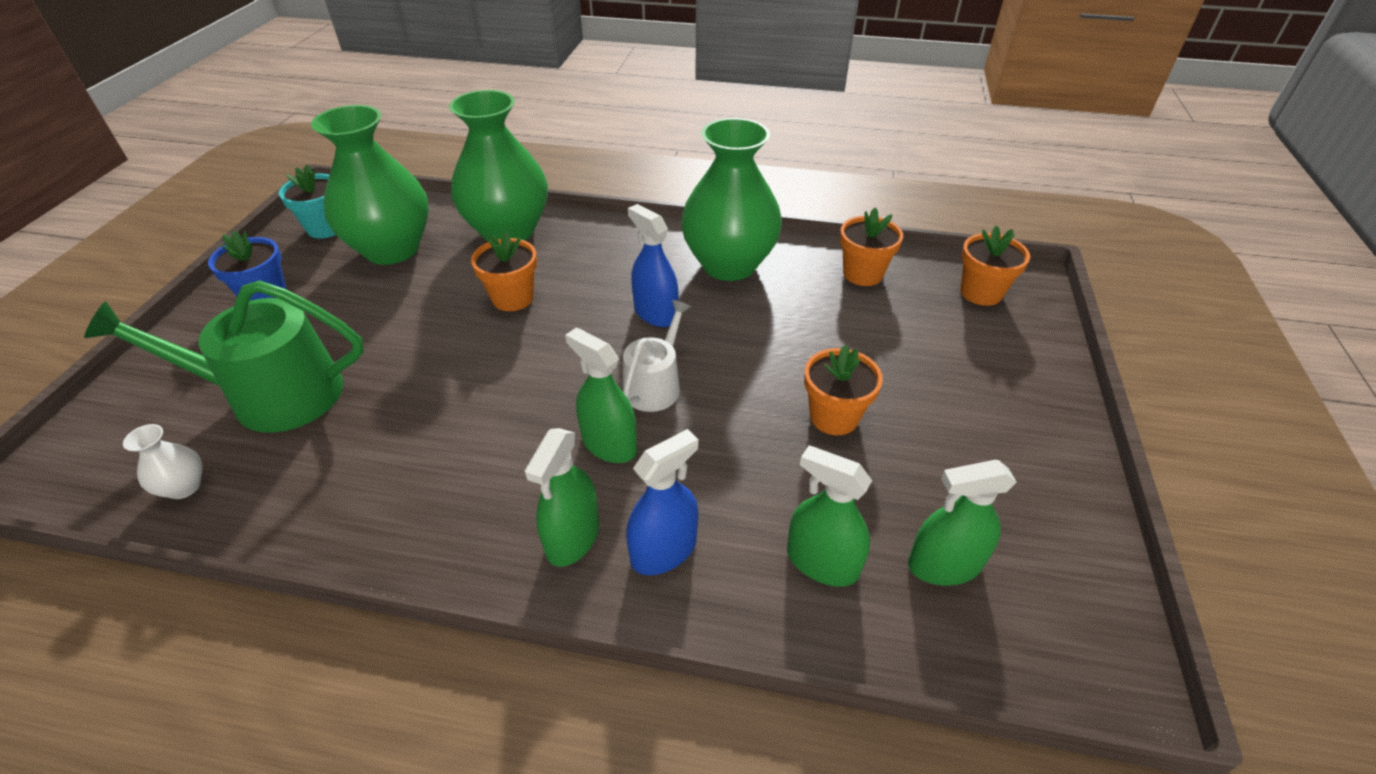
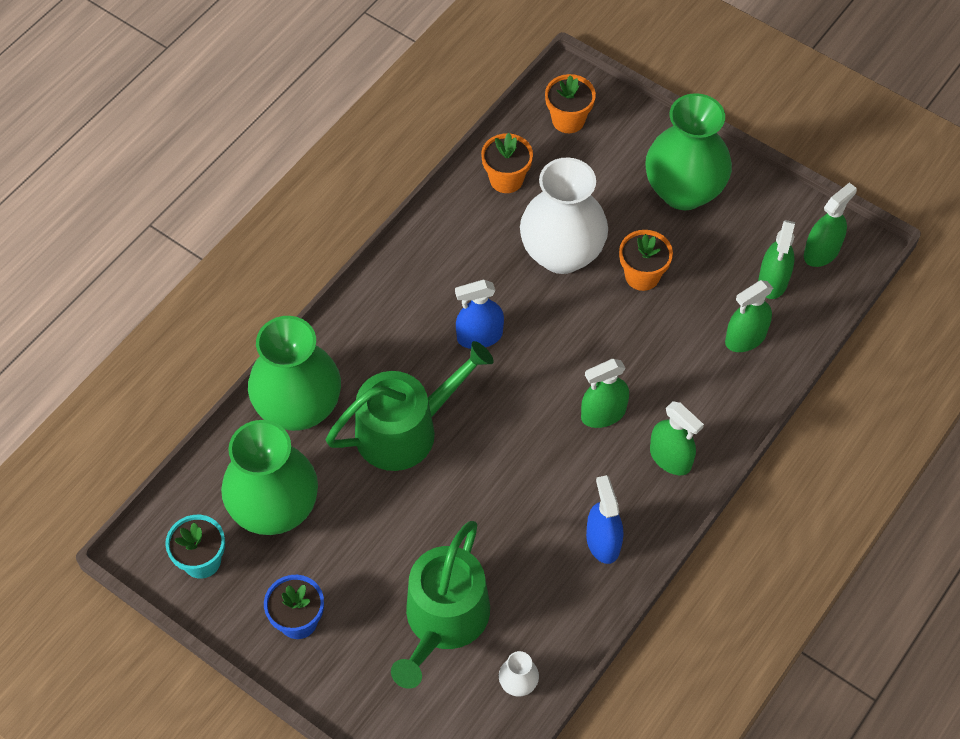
camera: 65 degrees left, 15 degrees up
(513, 298) = (405, 430): orange flower pot -> green watering can
(655, 385) = (560, 366): white watering can -> none
(663, 550) = (701, 413): blue spray bottle -> blue spray bottle (603, 542)
(729, 264) = (444, 261): green vase -> green vase (683, 191)
(807, 340) = (562, 254): none -> white vase
(1052, 615) = (821, 252): none -> green spray bottle

